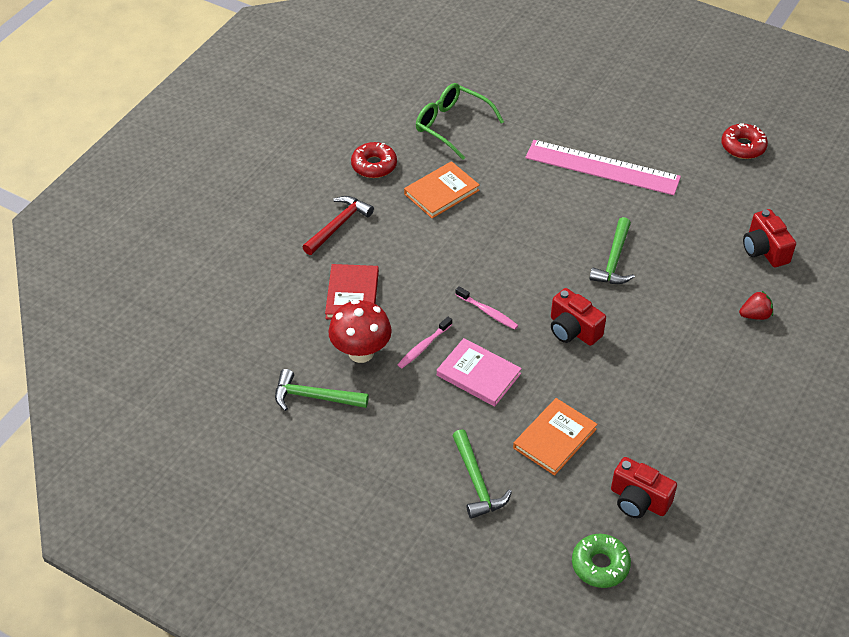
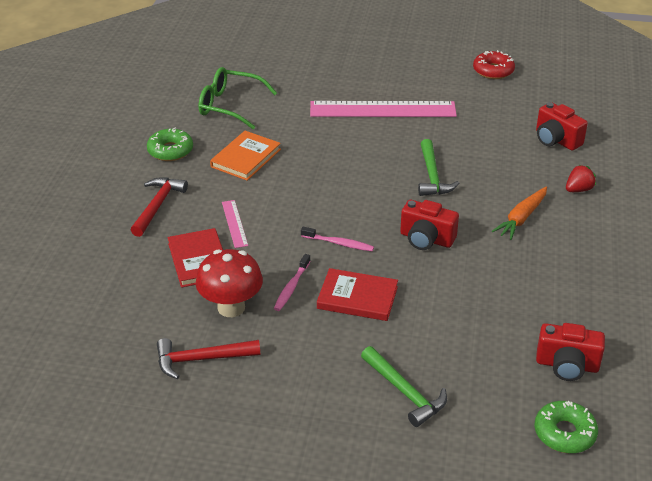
camera: 20 degrees left, 10 degrees down
(315, 397) = (201, 359): green hammer -> red hammer
(374, 165) = (170, 151): red donut -> green donut
(400, 264) = (234, 223): none -> pink ruler
(478, 374) = (357, 297): pink book -> red book
(555, 438) = (459, 333): orange book -> none
(678, 332) = (521, 218): none -> orange carrot

